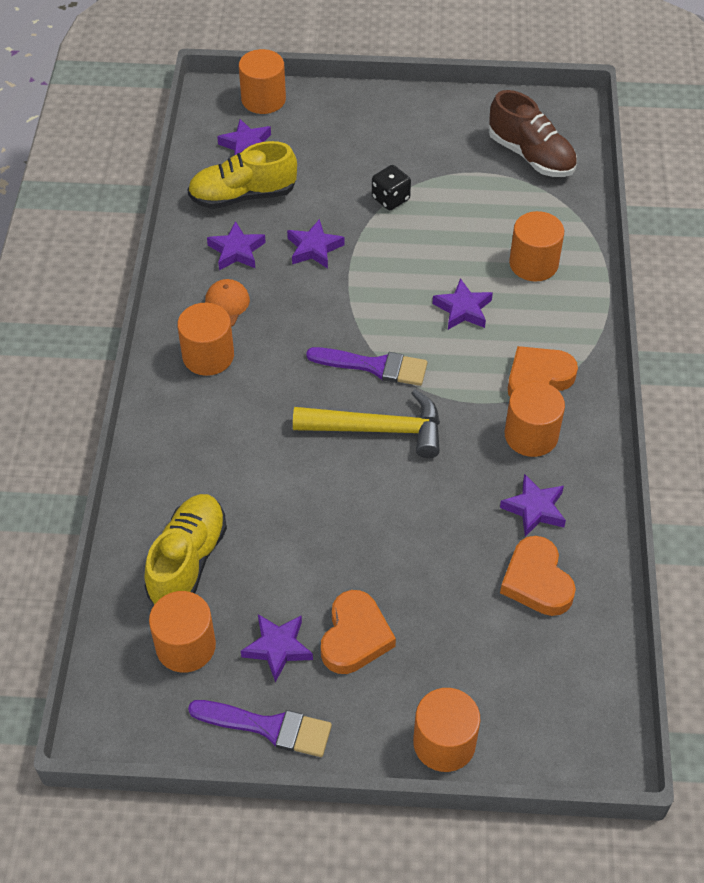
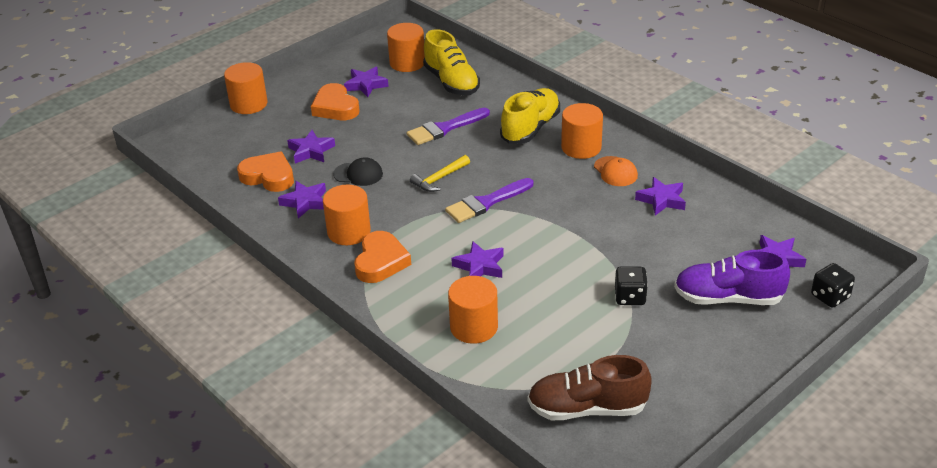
camera: 135 degrees right, 15 degrees down
(243, 196) = (717, 229): yellow shoe -> yellow shoe (530, 128)
(263, 99) = (830, 296): orange cylinder -> black dice
(268, 727) = (334, 65): purple brush -> purple brush (445, 128)
(314, 248) = (622, 233): purple star -> purple star (311, 151)
(328, 147) = (728, 298): none -> purple shoe
(378, 429) = (439, 179): yellow hammer -> yellow hammer, size x0.58
(445, 503) = (358, 174): none -> black cap

